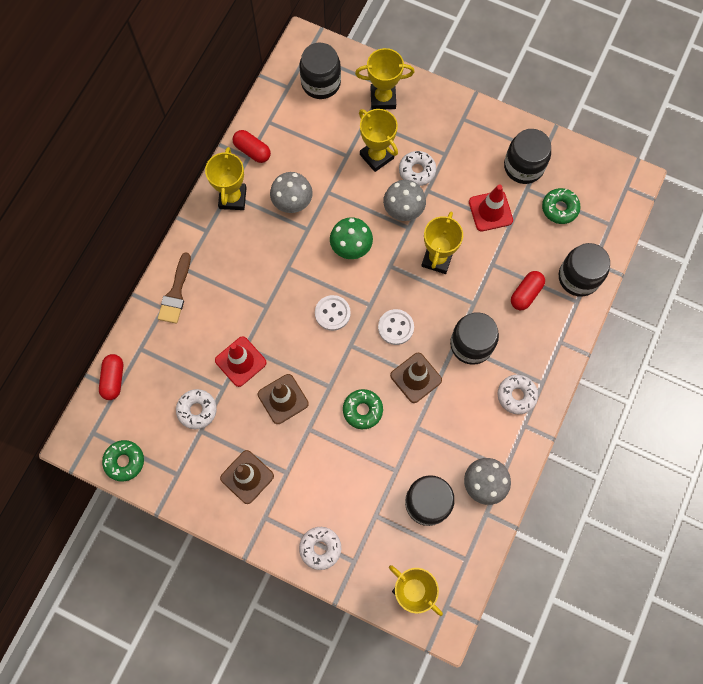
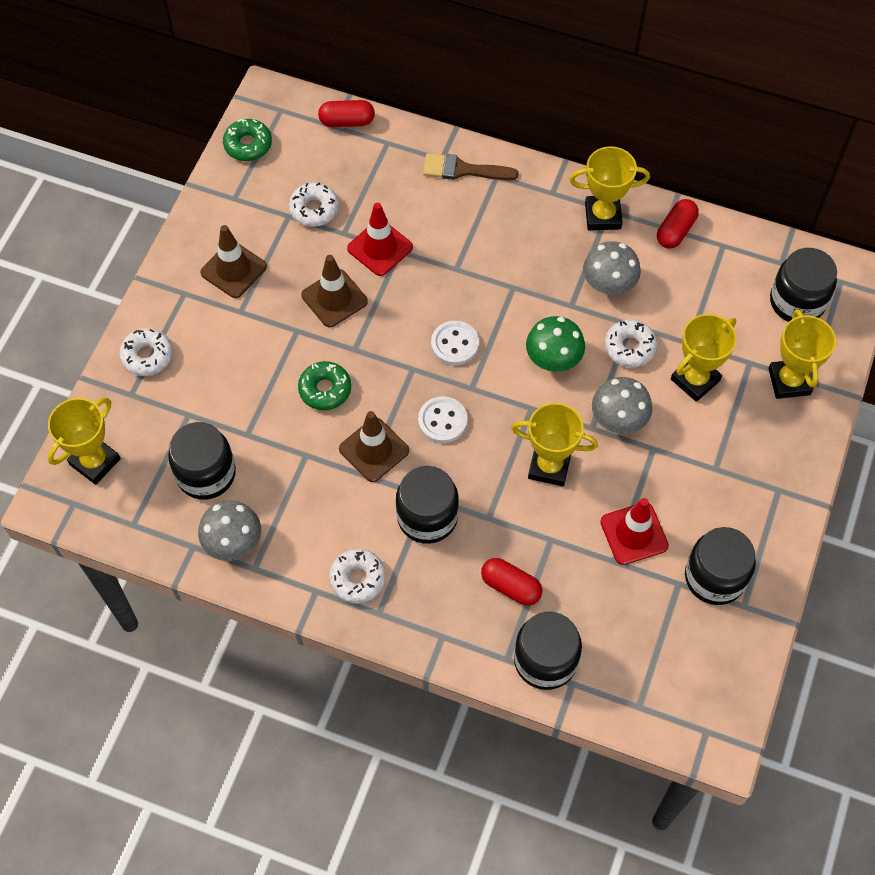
camera: 85 degrees right, 10 degrees down
(417, 171) = (681, 433): white donut -> white donut (629, 347)
(559, 208) = (654, 631): green donut -> none

